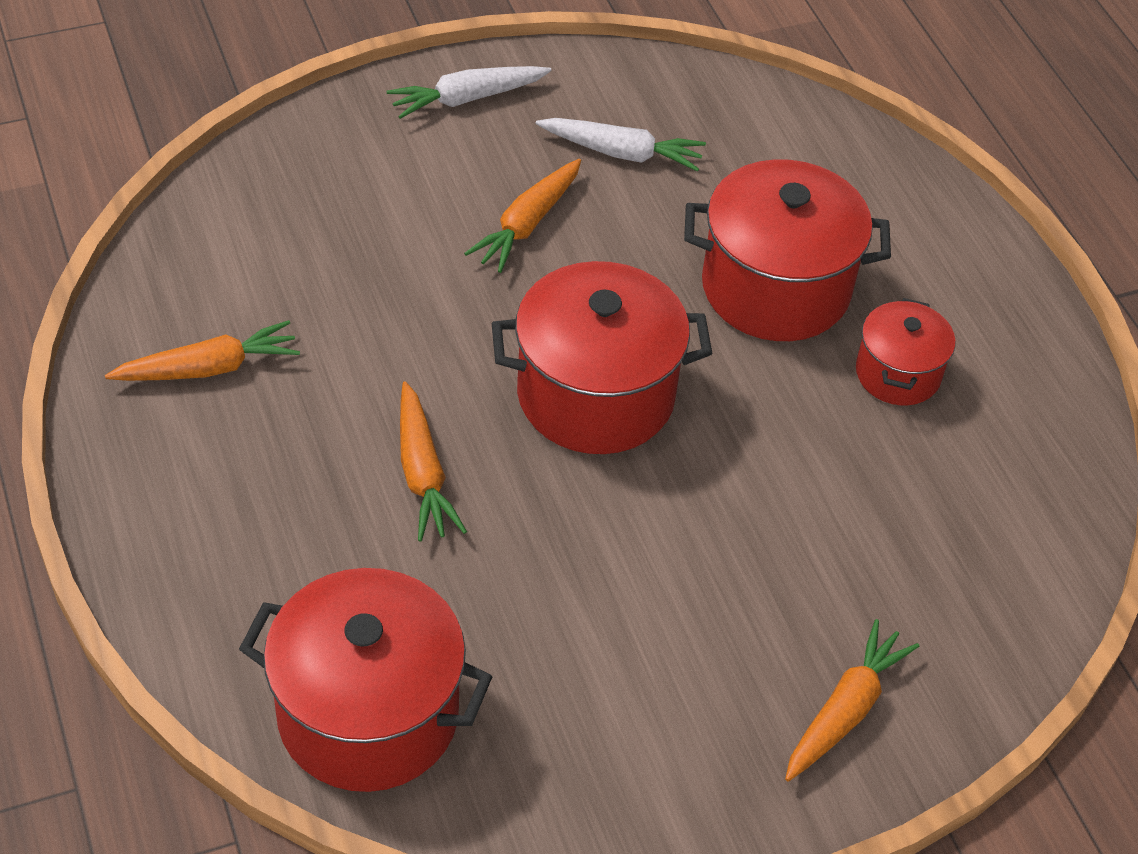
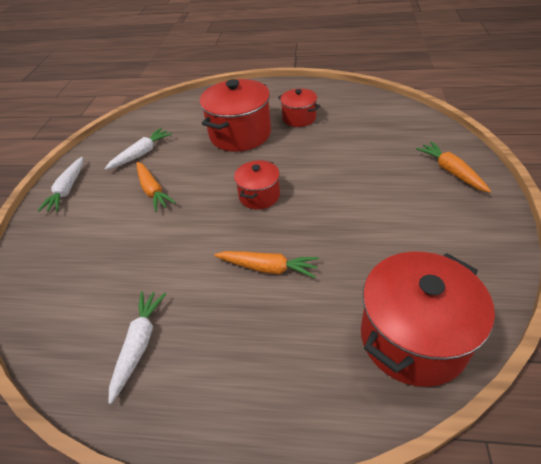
camera: 55 degrees left, 5 degrees down
(208, 368) = (139, 345): orange carrot -> white carrot
(595, 395) = (259, 196): red pot -> red pot, size x0.56

